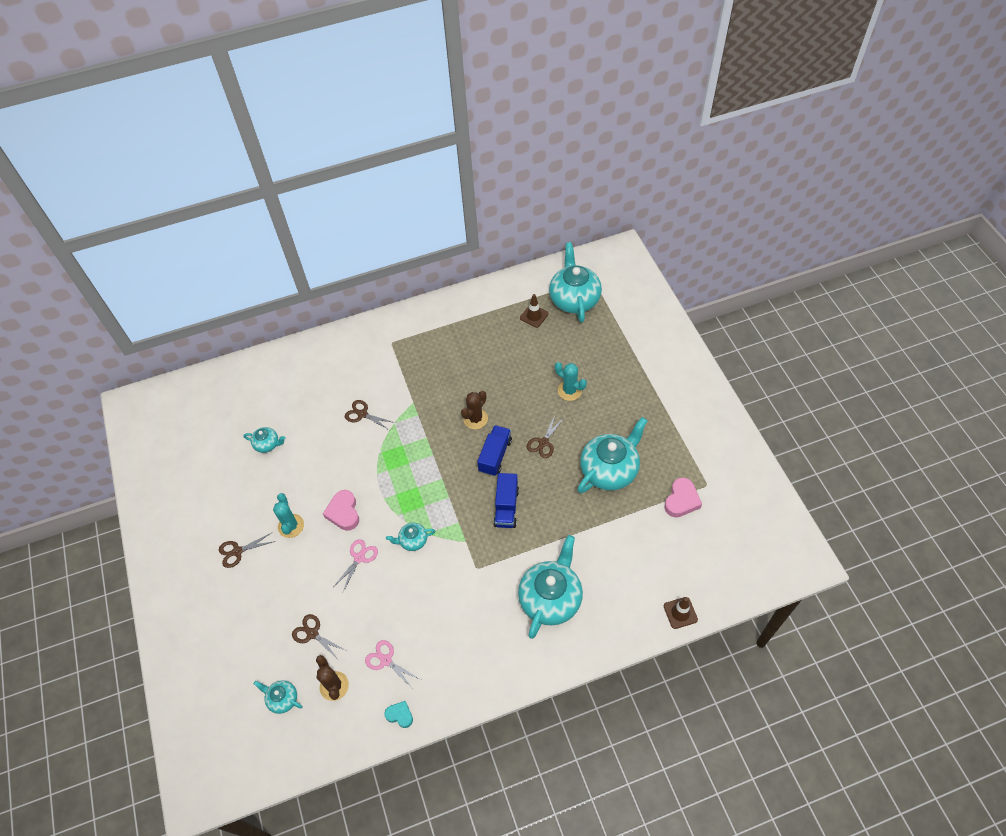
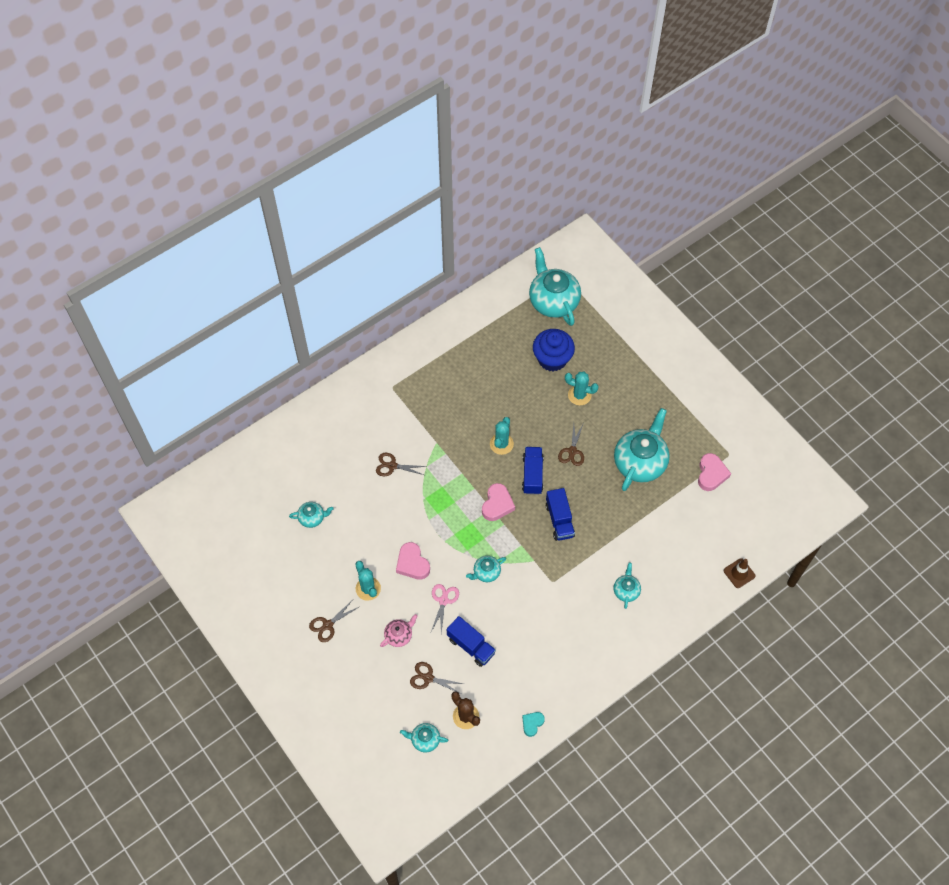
camera: 20 degrees left, 5 degrees up
(301, 581) = (399, 635): none -> pink teapot
(368, 612) = (471, 646): none -> blue truck
(386, 660) = (502, 682): pink scissors -> none
(400, 715) = (532, 723): turquoise heart -> turquoise heart turned 60 degrees counterclockwise
(449, 476) = (497, 504): none -> pink heart
(475, 419) = (501, 444): brown cactus -> turquoise cactus
(534, 316) = (520, 327): brown traffic cone -> none
(550, 598) = (626, 590): turquoise teapot -> turquoise teapot, size x0.48
(554, 351) = (552, 359): none -> blue cupcake

